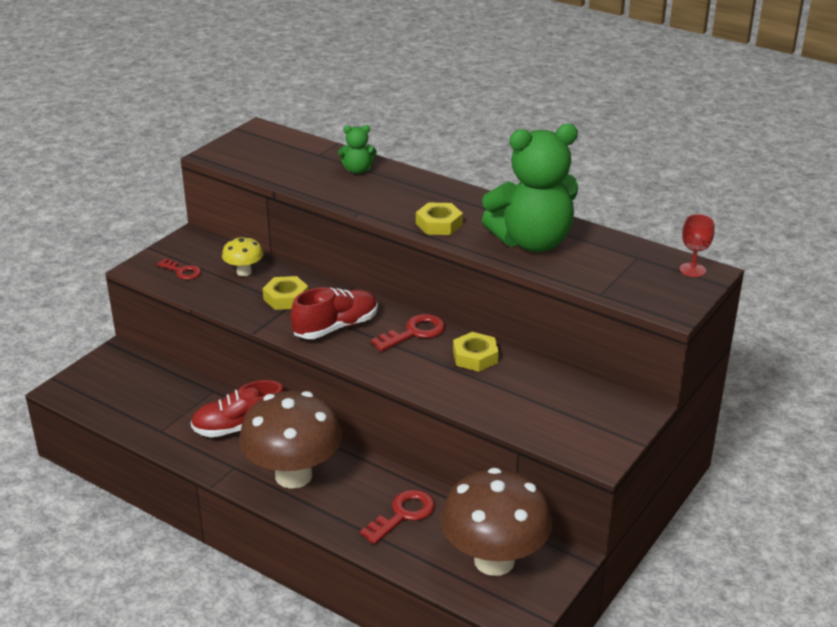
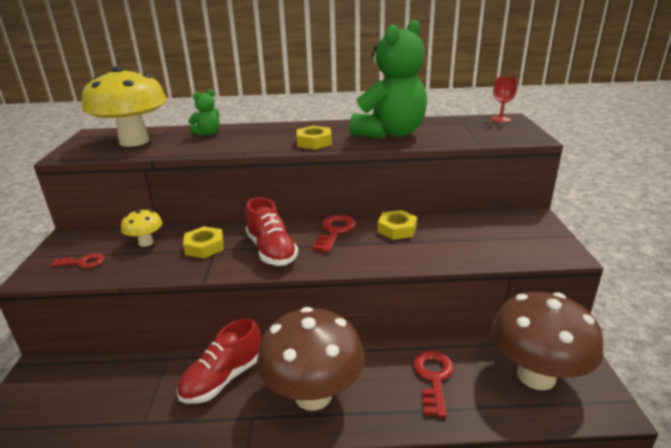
camera: 35 degrees left, 5 degrees down
(283, 156) = (134, 141): none -> yellow mushroom
(336, 327) = (271, 251): red shoe -> red shoe turned 135 degrees clockwise

